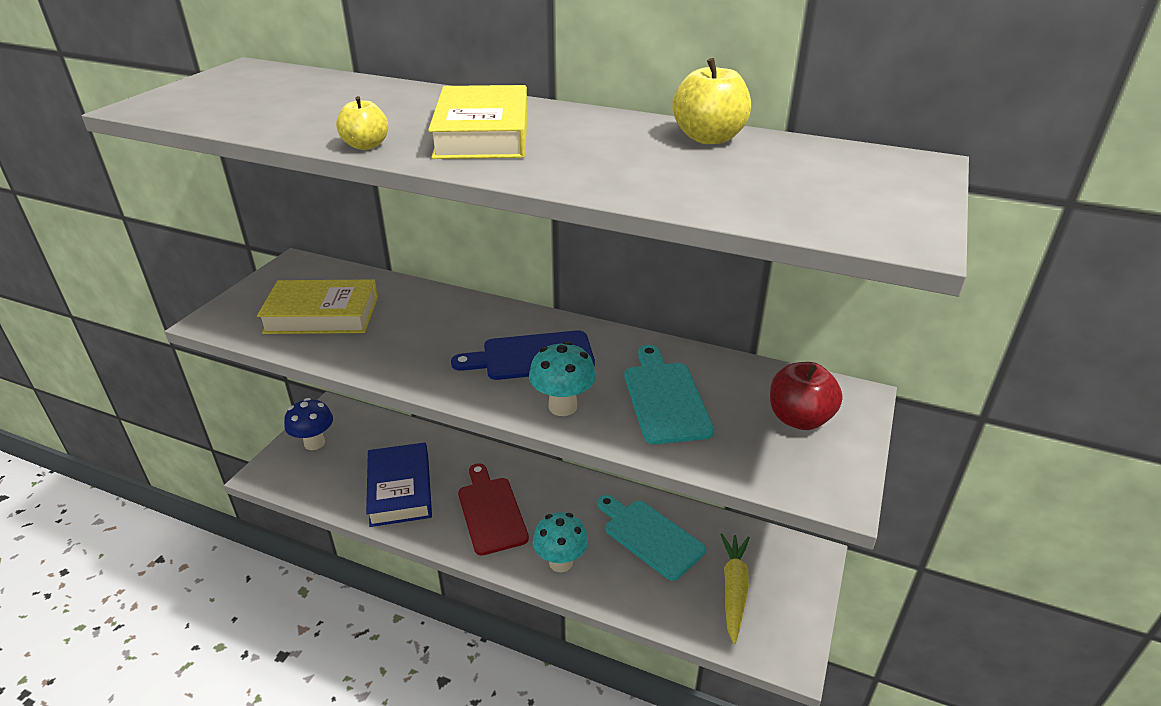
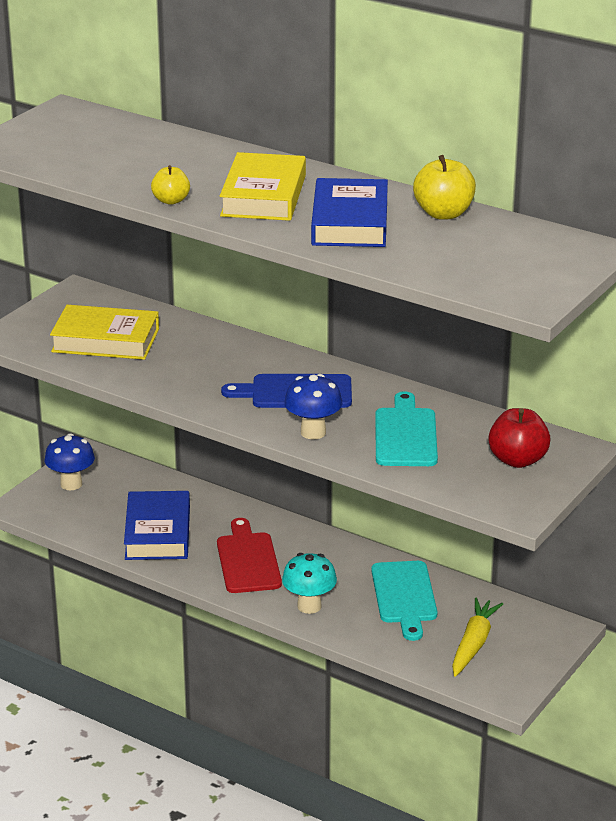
camera: 10 degrees right, 5 degrees down
(562, 406) = (313, 432): turquoise mushroom -> blue mushroom
(600, 155) = (350, 222): none -> blue book
(650, 536) = (404, 596): turquoise cutting board -> turquoise cutting board turned 150 degrees counterclockwise

